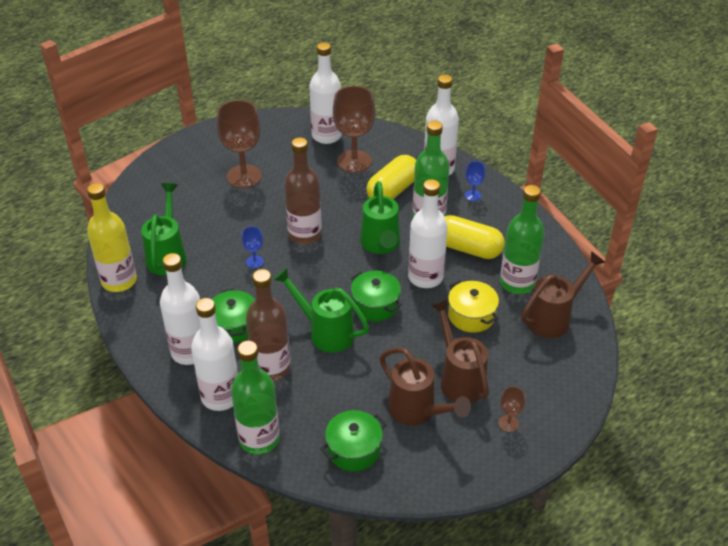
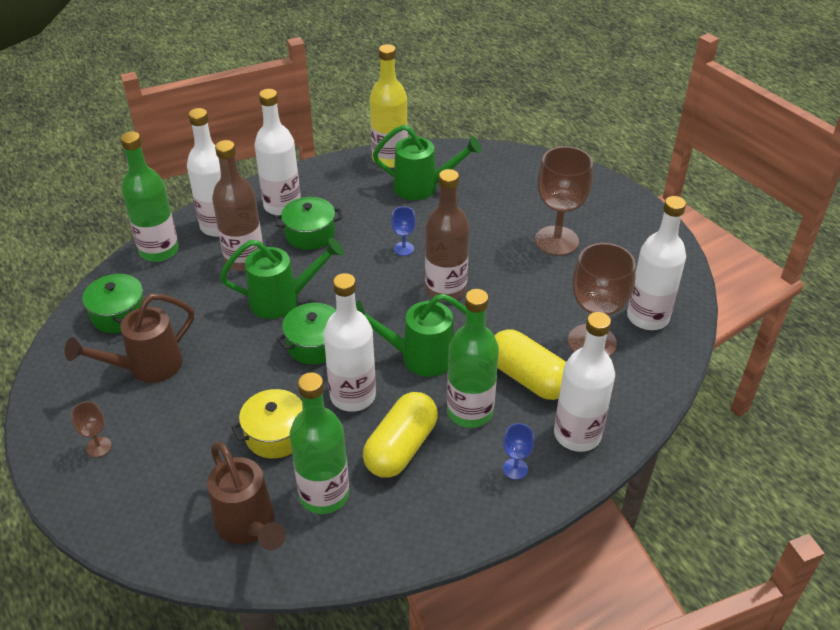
camera: 95 degrees right, 0 degrees up
(325, 332) = (283, 300): green watering can -> green watering can turned 45 degrees clockwise
(459, 378) = (180, 409): brown watering can -> none

